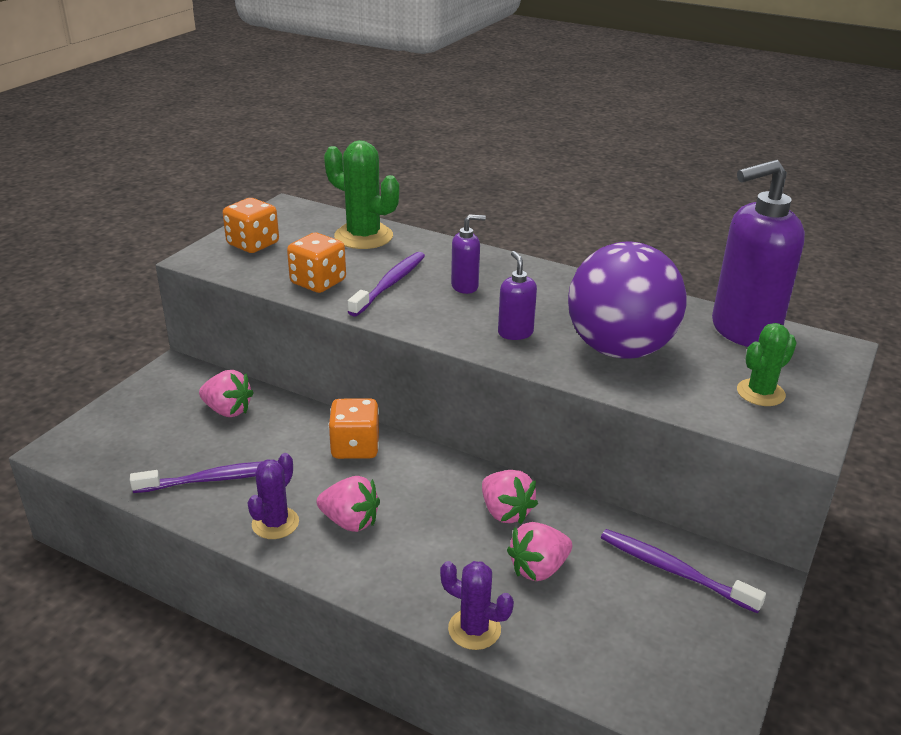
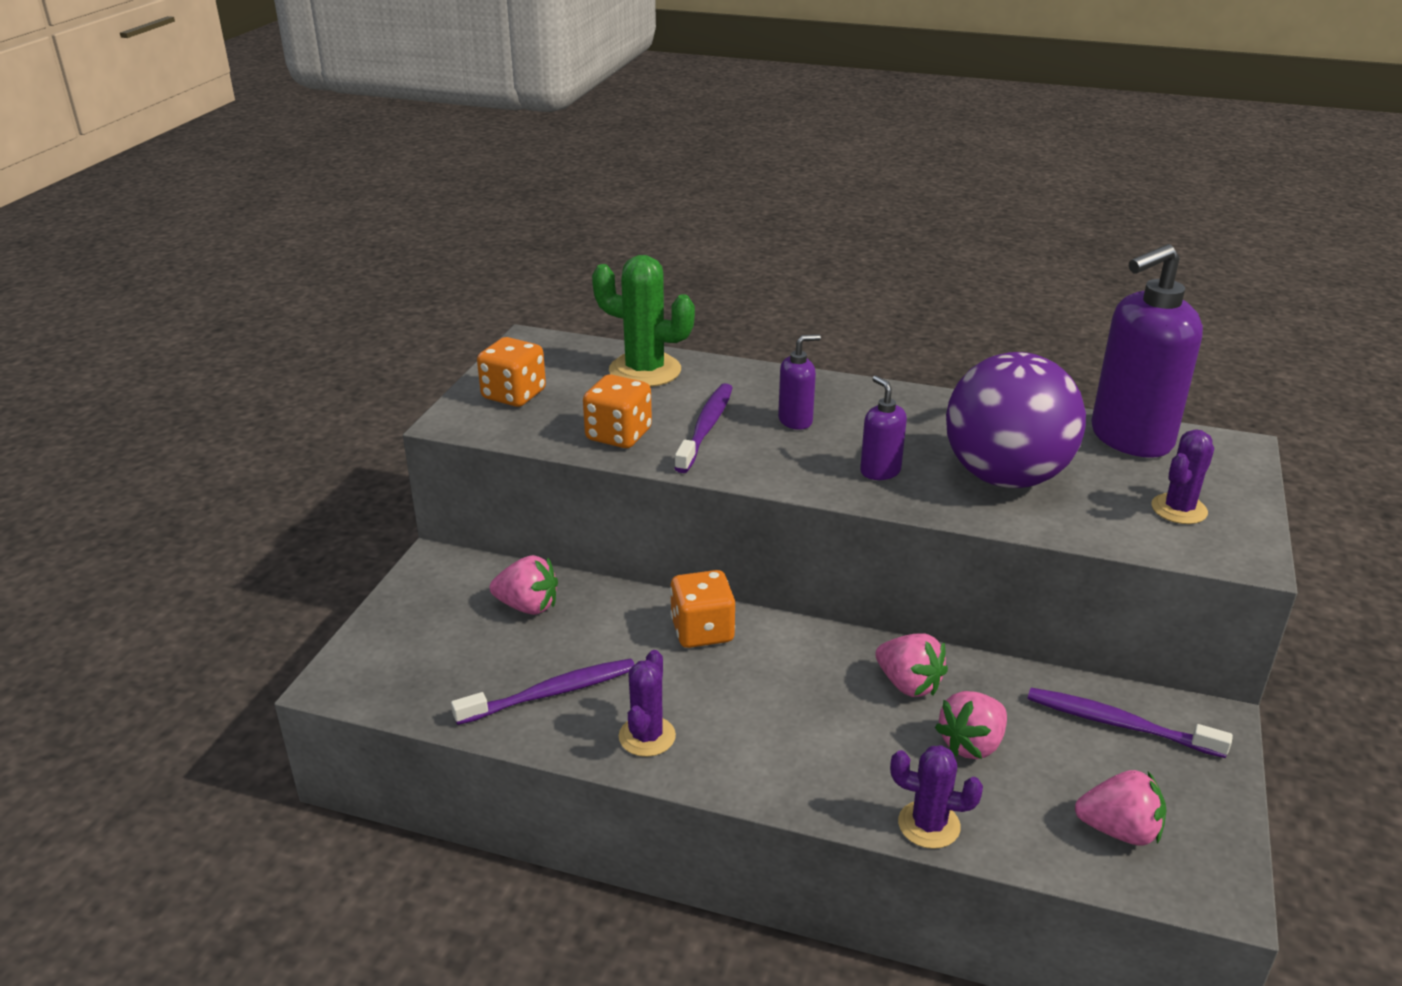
camera: 10 degrees left, 0 degrees up
(350, 521) = (734, 721): pink strawberry -> pink strawberry (1119, 830)
(760, 393) = (1179, 509): green cactus -> purple cactus

